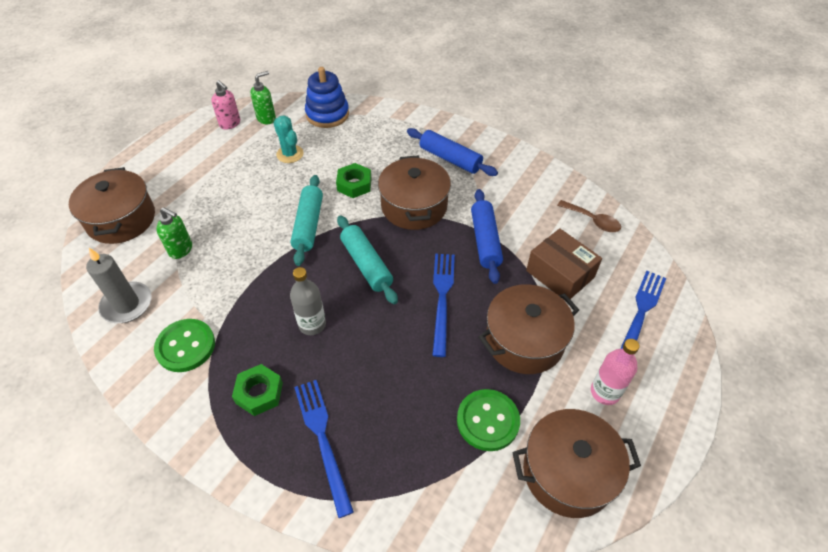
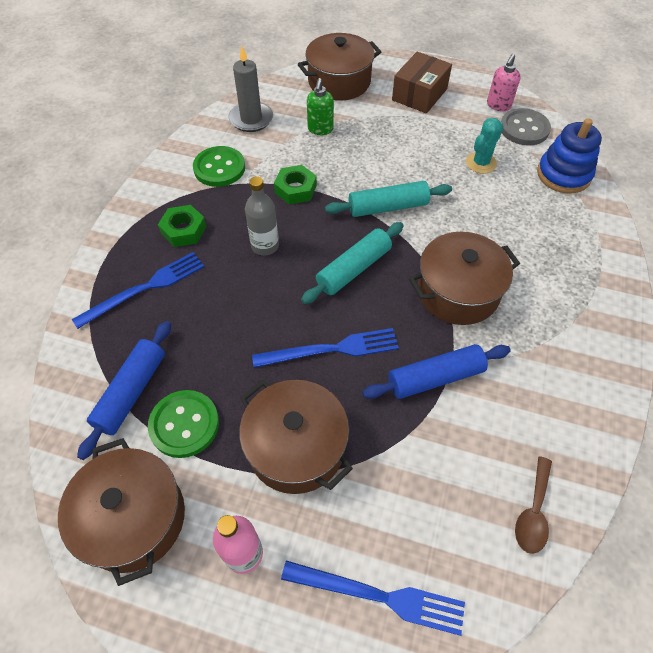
camera: 75 degrees right, 5 degrees up
(266, 118) = (524, 129): green soap dispenser -> grey button
(354, 184) = (464, 228): green nut -> green nut (295, 189)
(450, 159) = (559, 311): blue rolling pin -> blue rolling pin (131, 392)
(560, 274) = (414, 476): brown box -> brown box (419, 94)

